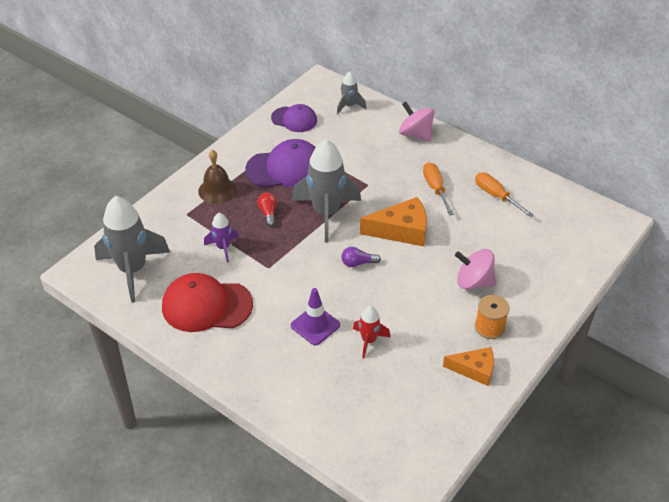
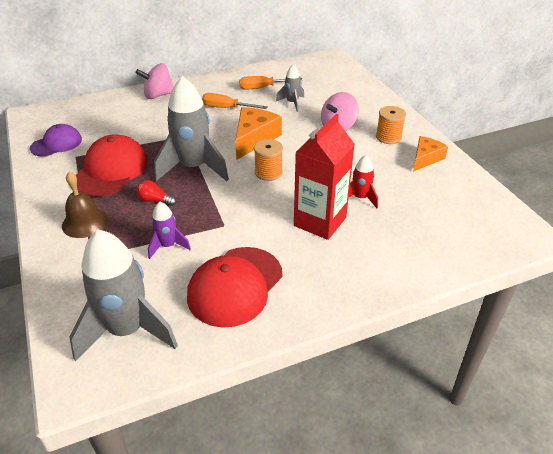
camera: 60 degrees left, 5 degrees down
(285, 168) = (111, 170): purple cap -> red cap
(315, 325) = (320, 221): purple traffic cone -> red carton
(349, 106) = (82, 111): grey rocket -> grey rocket (292, 103)
(358, 263) = (268, 172): purple light bulb -> orange spool

